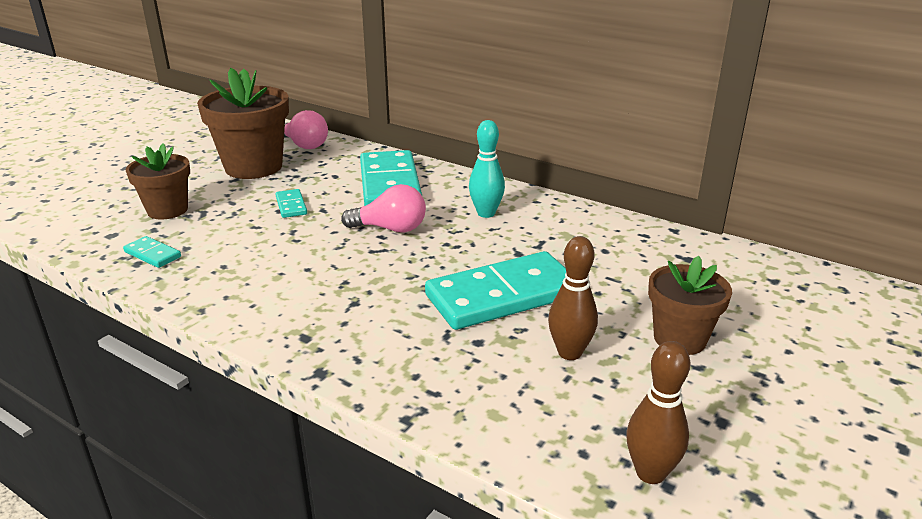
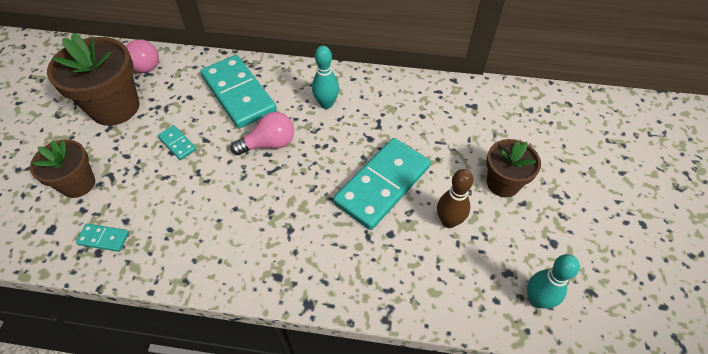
camera: 25 degrees left, 25 degrees up
(650, 473) = (537, 300): brown bowling pin -> turquoise bowling pin

